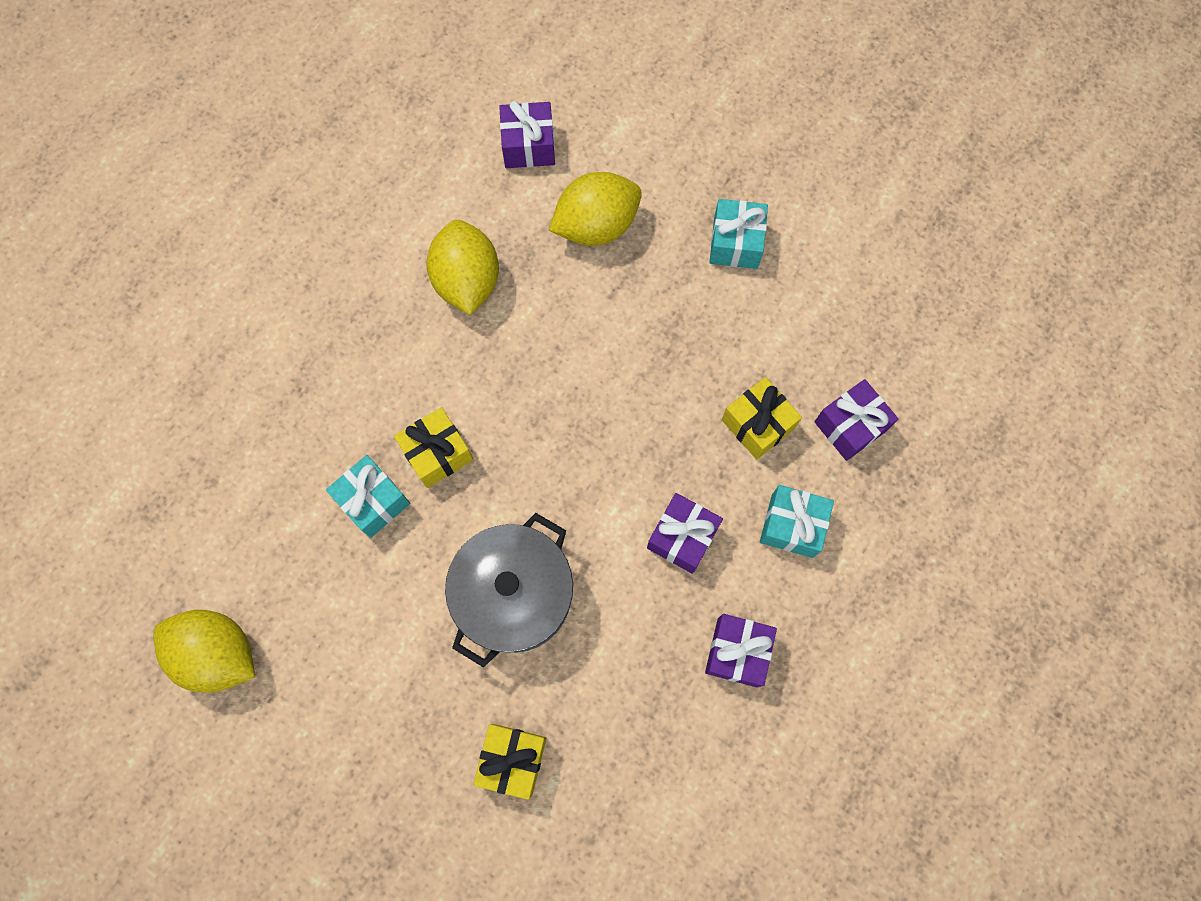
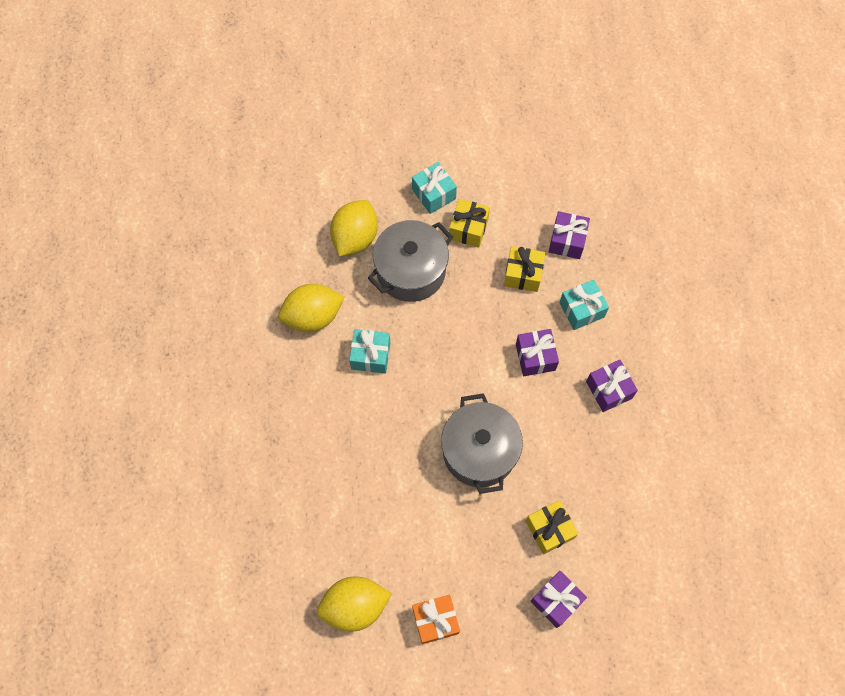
camera: 40 degrees left, 5 degrees down
(289, 749) = (435, 620): none -> orange gift
(373, 501) = (365, 464): turquoise gift -> turquoise gift (370, 356)
(437, 453) = (377, 414): yellow gift -> yellow gift (468, 229)
(467, 281) = (313, 316): yellow lemon -> yellow lemon turned 60 degrees counterclockwise
(528, 146) = (282, 223): purple gift -> purple gift (556, 600)
(626, 315) = (411, 271): none -> grey pot

